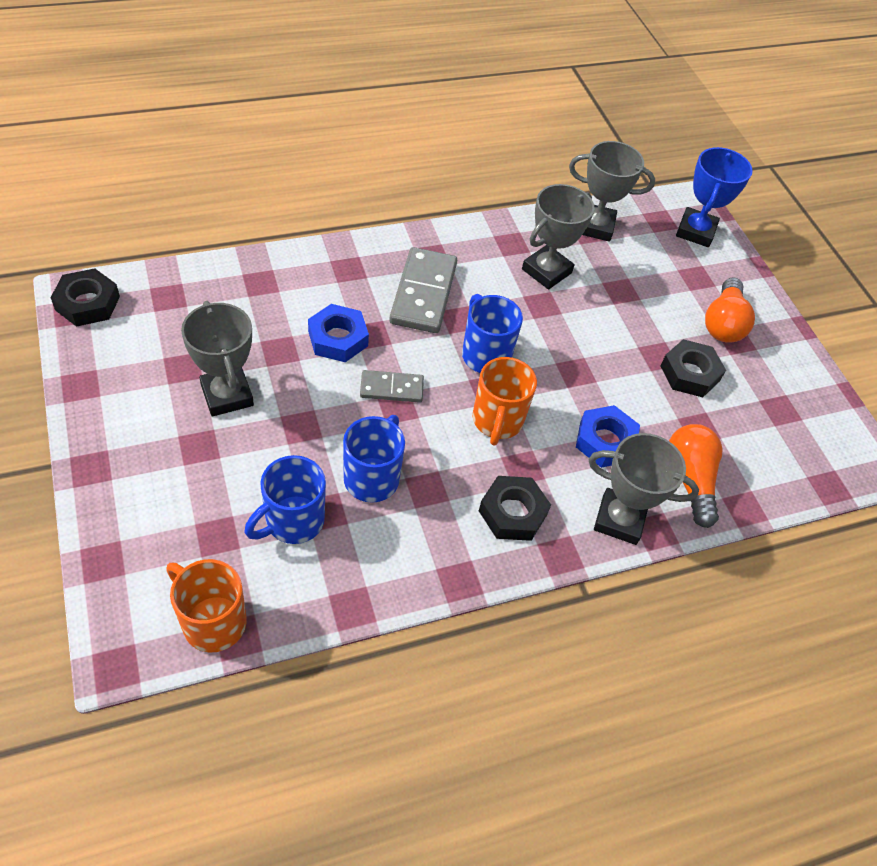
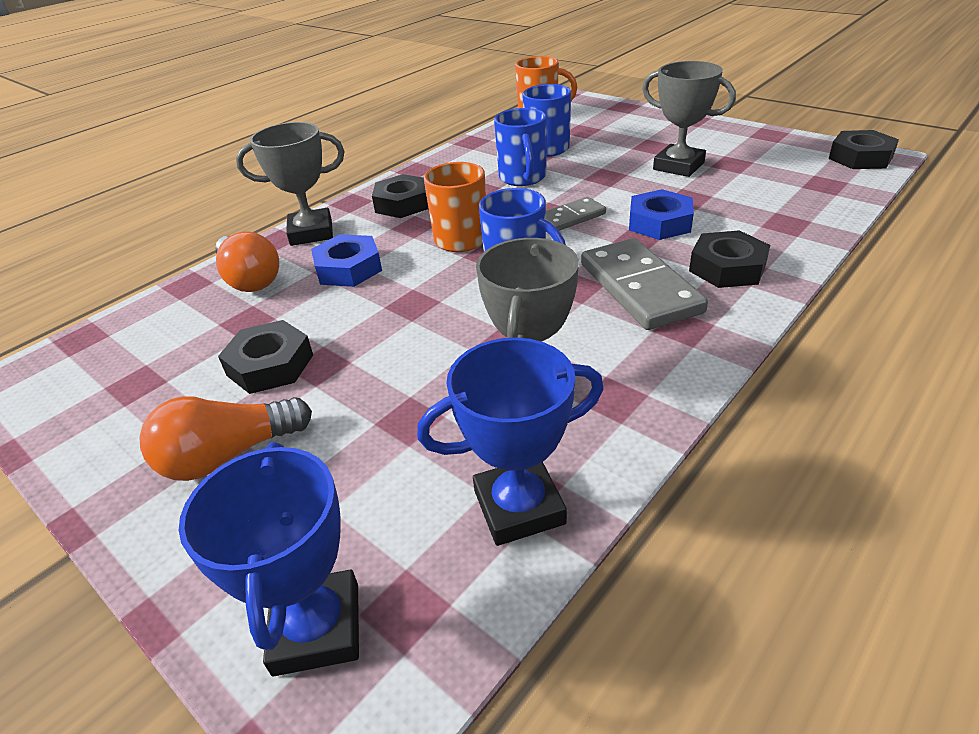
camera: 160 degrees right, 15 degrees down
(353, 274) = (727, 268): none -> black nut
(595, 226) = (519, 507): grey trophy -> blue trophy
(723, 323) = (229, 455): orange light bulb -> orange light bulb turned 105 degrees counterclockwise

